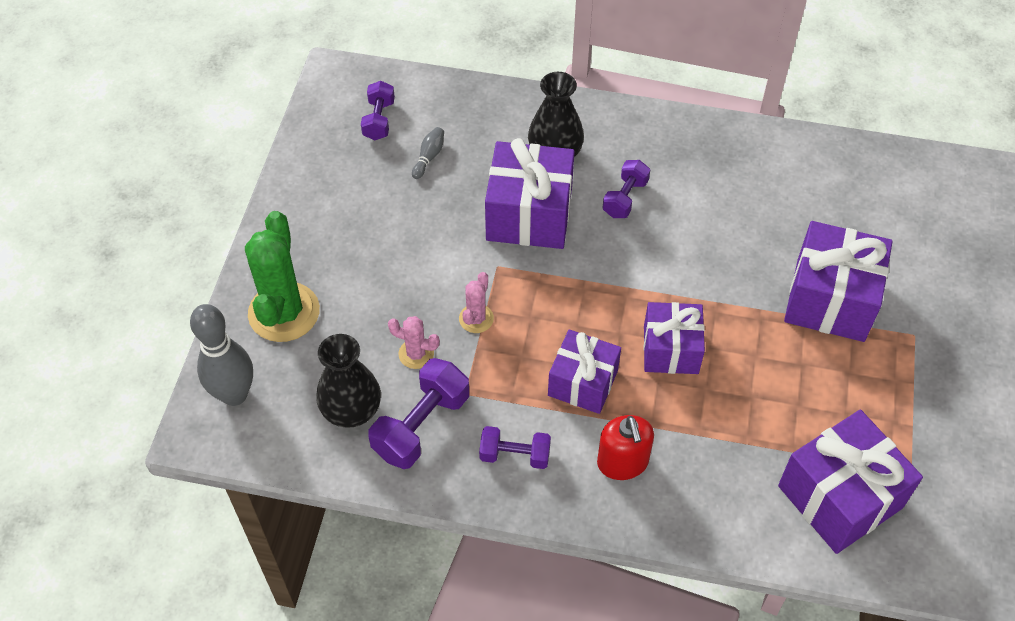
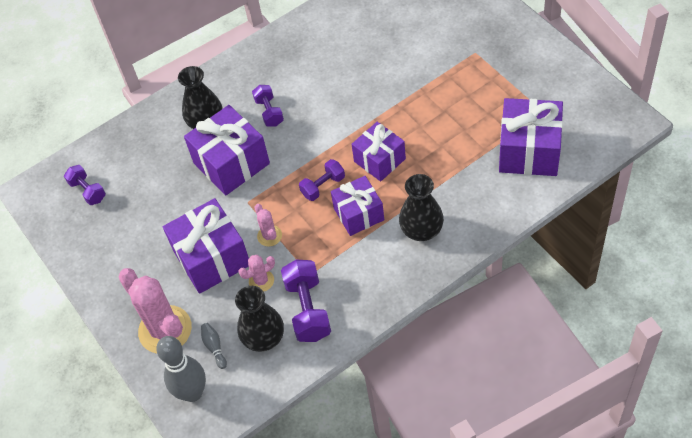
camera: 40 degrees left, 0 degrees up
(284, 312) = (165, 330): green cactus -> pink cactus
(429, 157) = (141, 184): grey bowling pin -> grey bowling pin (214, 347)
(515, 455) = (369, 277): purple dumbbell -> purple dumbbell (323, 186)
(622, 462) = (421, 230): red soap dispenser -> black vase
(830, 300) = (421, 70): purple gift -> purple gift (212, 258)

